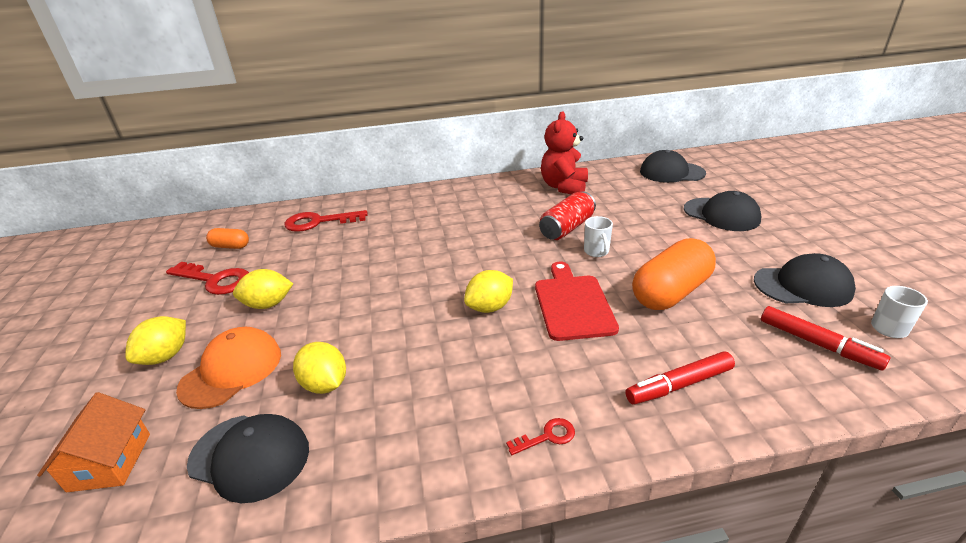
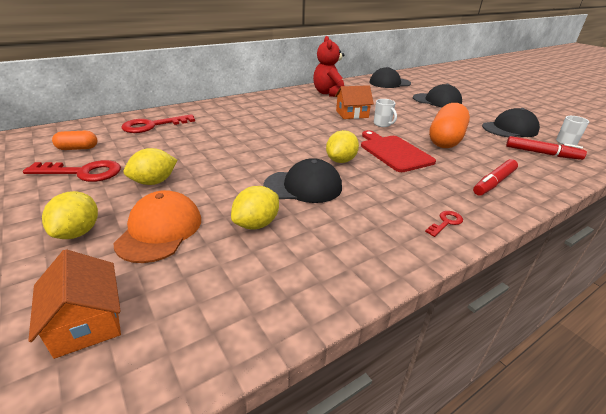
camera: 25 degrees left, 0 degrees up
(250, 456) = (234, 283): black cap -> black cap (303, 186)
(325, 384) = (256, 224): yellow lemon -> yellow lemon turned 75 degrees counterclockwise
(567, 228) = (352, 114): red can -> orange house

